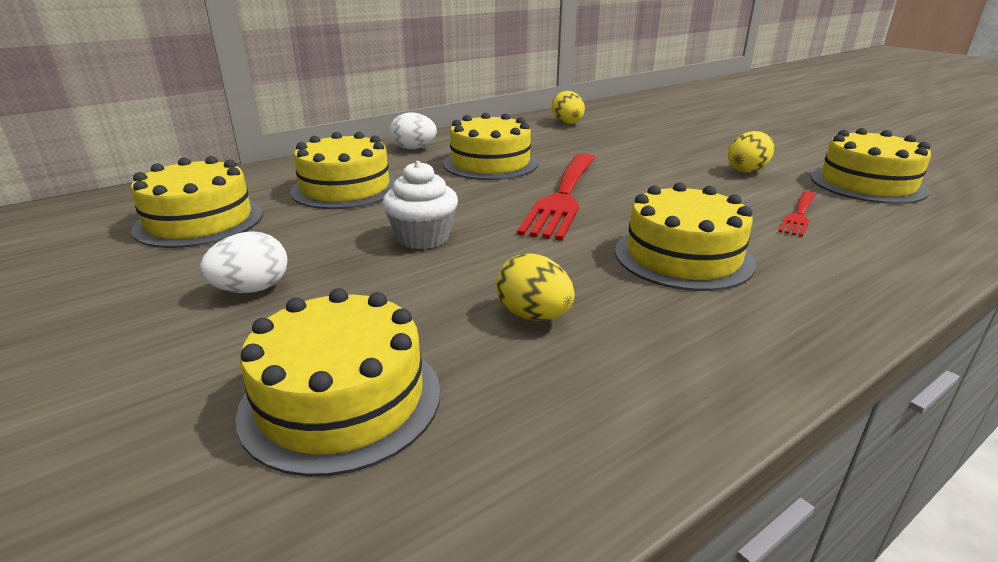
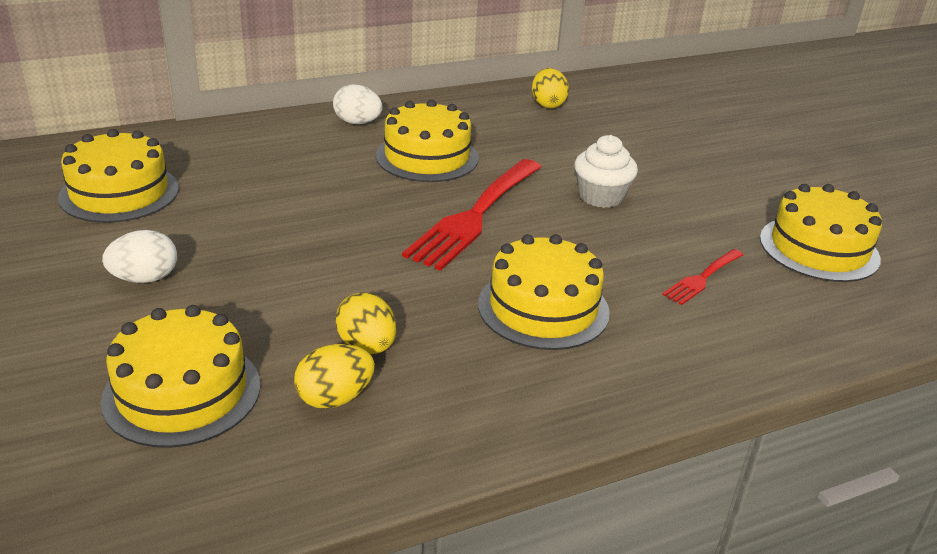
camera: 10 degrees right, 5 degrees up
(345, 188) = (265, 171): yellow cake -> none
(423, 238) = (312, 245): white cupcake -> white cupcake (601, 196)
(747, 171) = (699, 209): yellow egg -> yellow egg (335, 398)

